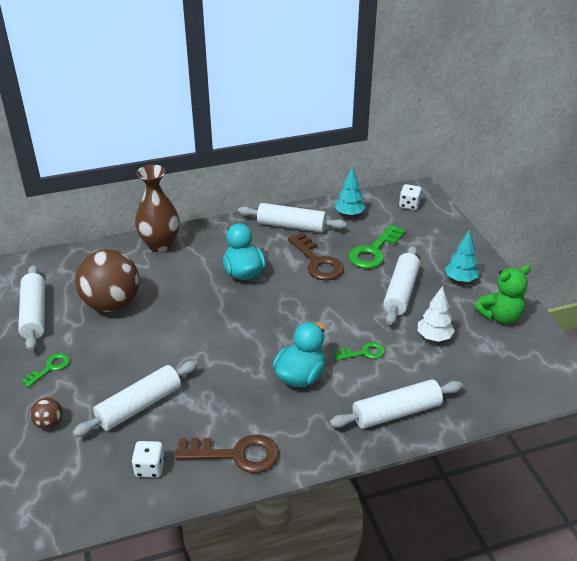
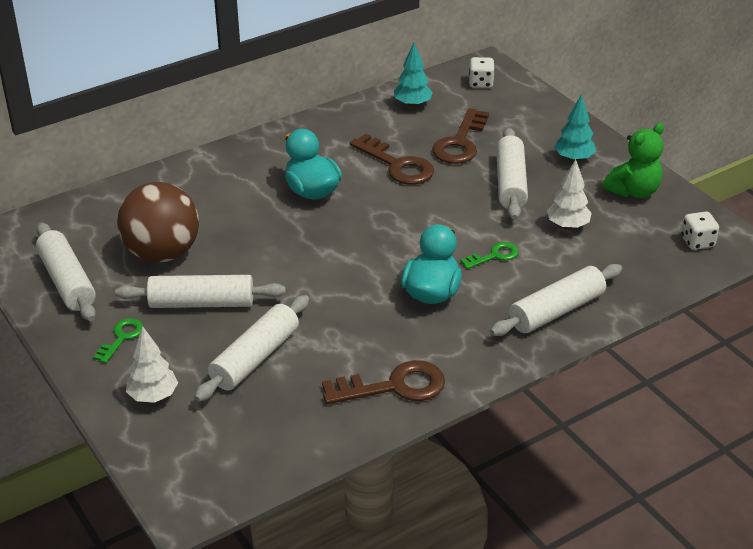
camera: 15 degrees left, 0 degrees up
(49, 423) = (153, 396): brown ball -> white tree
(150, 468) = (300, 419): white dice -> white dice (697, 242)
(160, 245) = (189, 175): brown vase -> none
(291, 226) = (347, 128): white rolling pin -> white rolling pin (202, 303)
(374, 251) = (460, 142): green key -> brown key

